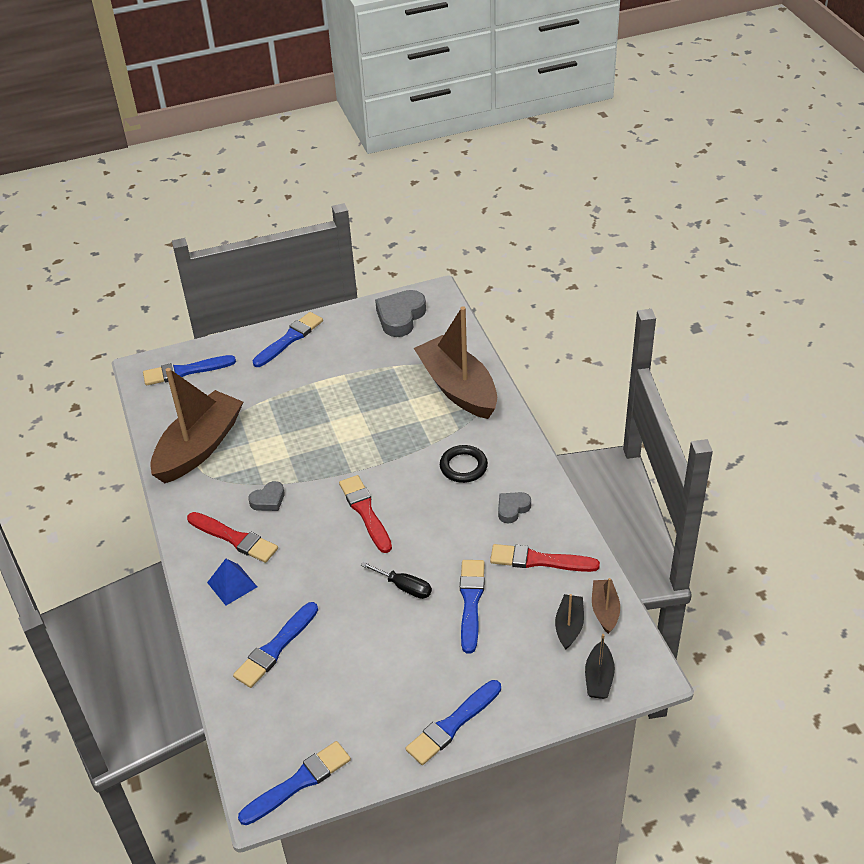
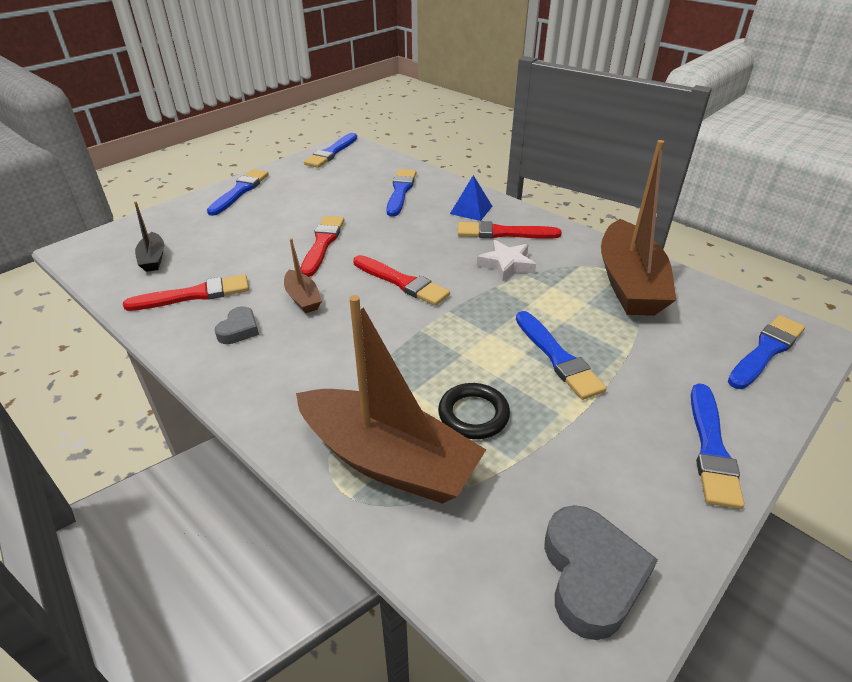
camera: 150 degrees right, 5 degrees down
(268, 500) = (506, 264): grey heart -> white star
(404, 587) = (322, 244): black screwdriver -> red brush
(463, 466) = (319, 354): black ring -> black ring (473, 414)
(471, 602) = (254, 250): blue brush -> blue brush (558, 357)
(599, 678) = (121, 237): black boat -> none
(605, 610) = (116, 277): brown boat -> brown boat (303, 298)

